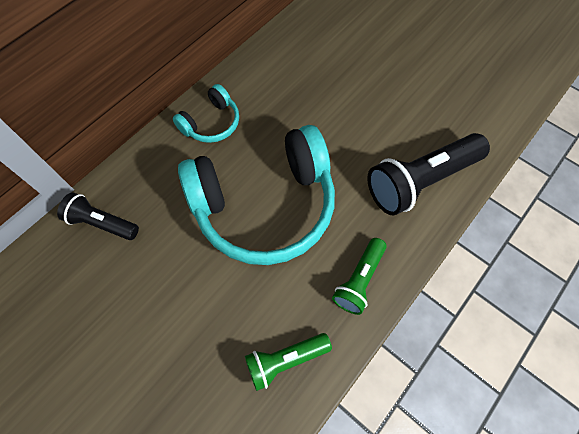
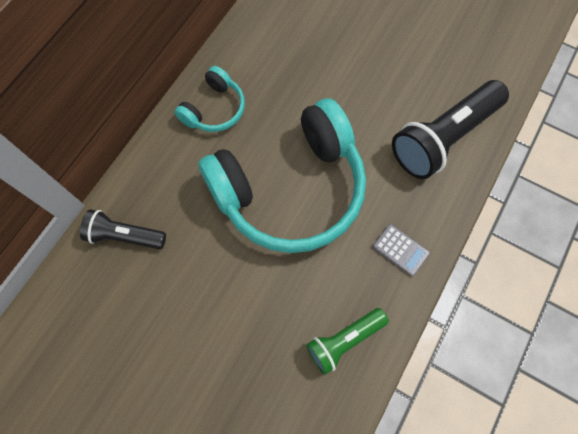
camera: 10 degrees left, 5 degrees up
(359, 280) = (400, 250): green flashlight -> grey calculator

